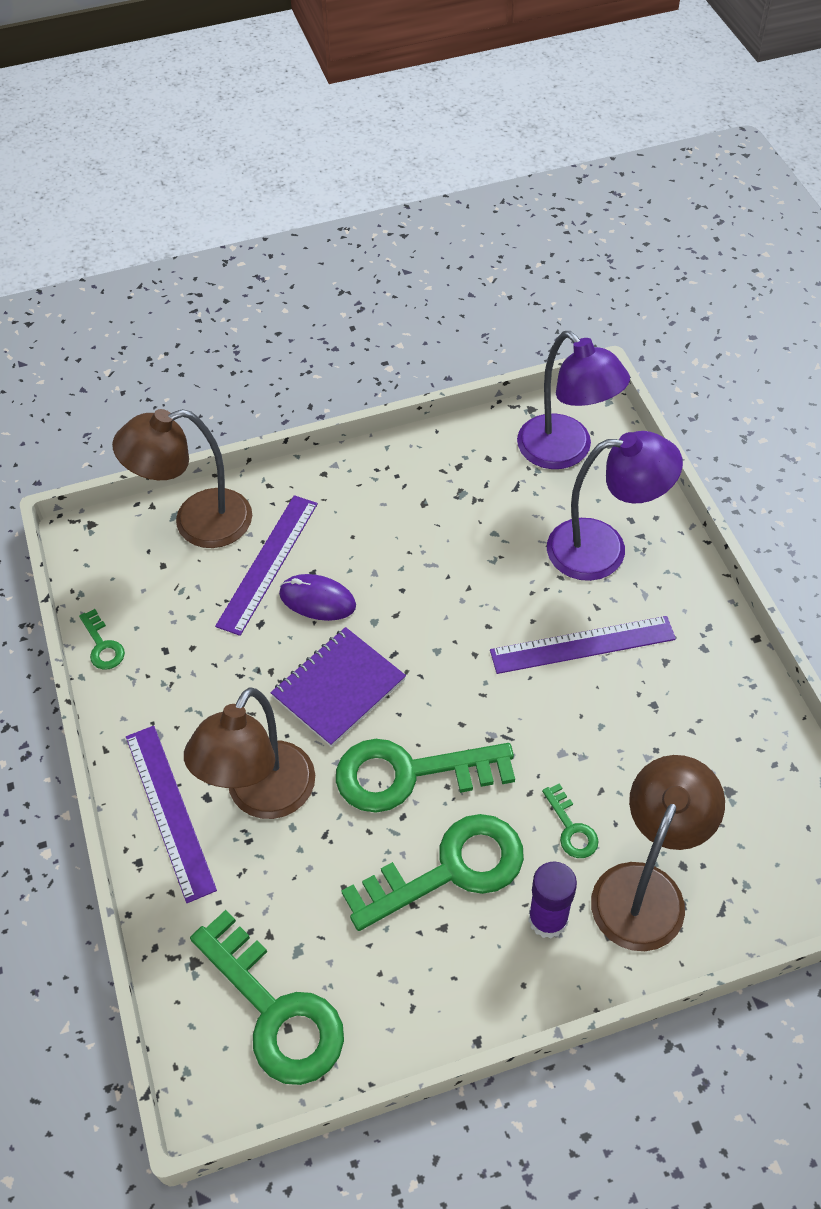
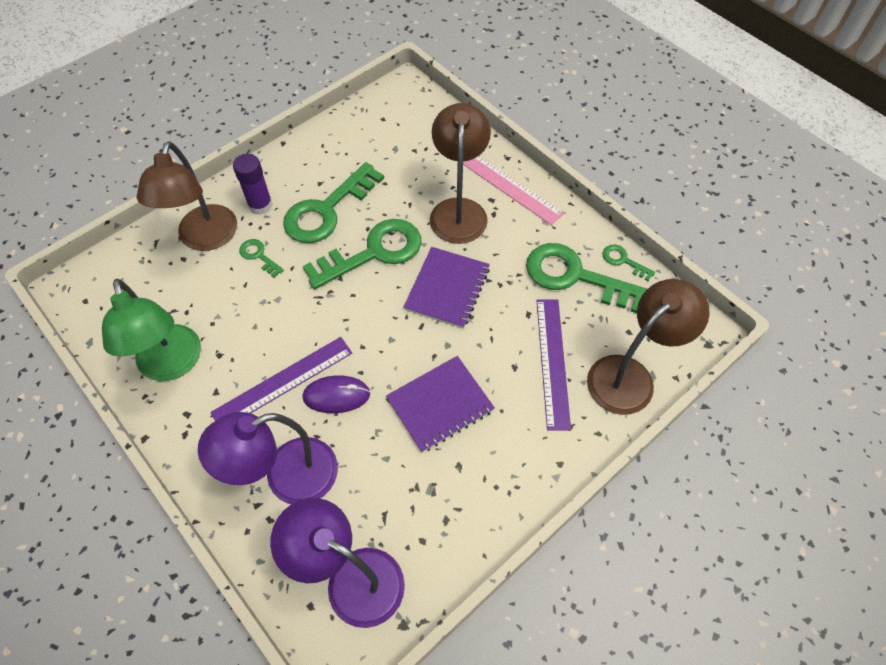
camera: 155 degrees right, 5 degrees up
(169, 811) = (508, 185): purple ruler -> pink ruler
(275, 1010) = (393, 122): green key -> green key (575, 277)
(317, 600) = (498, 346): purple mouse -> purple mouse (336, 395)
(414, 562) = (440, 405): none -> purple notebook
(715, 711) = (172, 365): none -> green lamp

